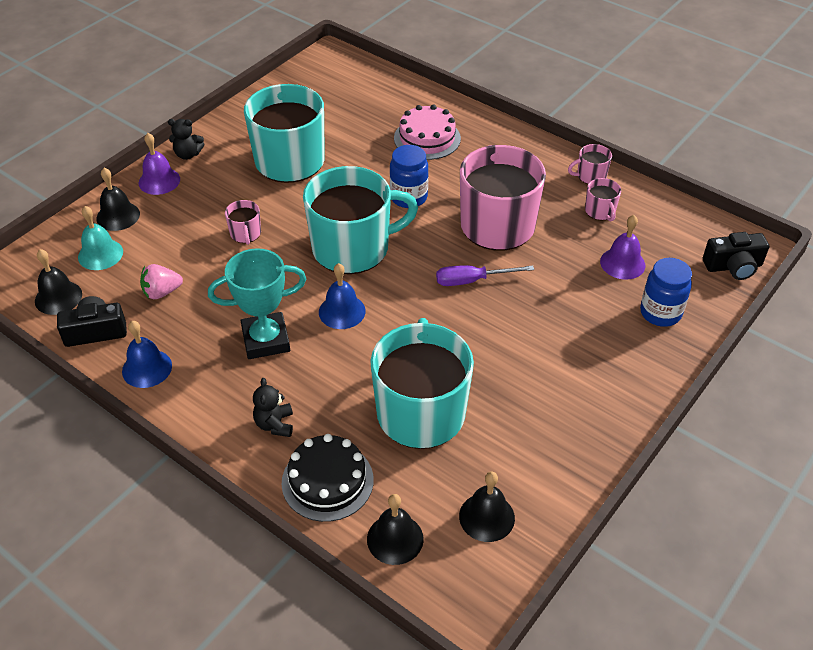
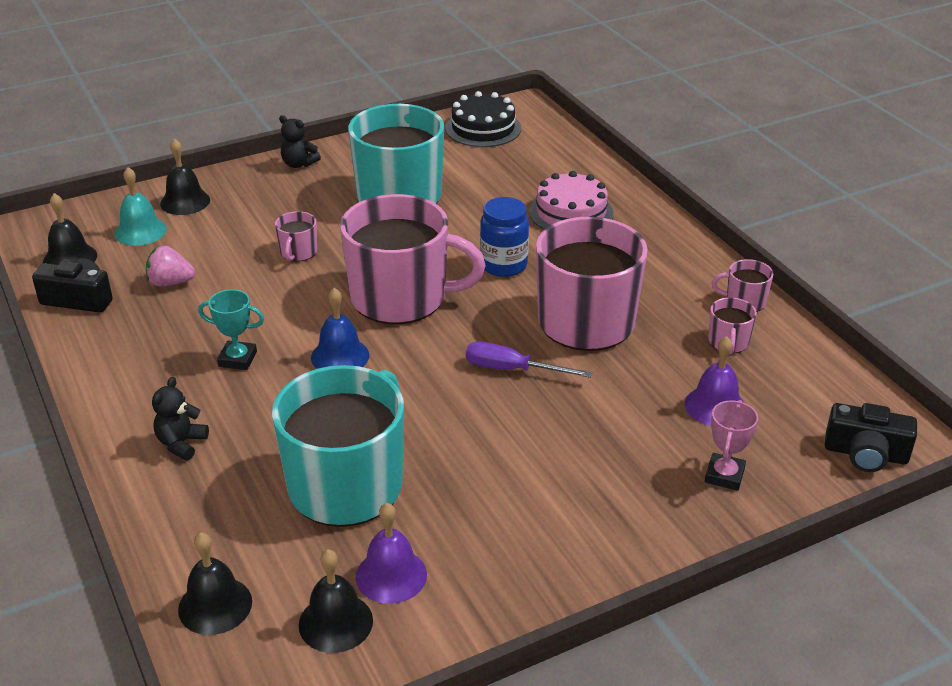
camera: 25 degrees right, 10 degrees down
(147, 368) = (99, 348): blue bell -> none
(159, 181) = (251, 180): purple bell -> purple bell (391, 575)
(266, 340) = (237, 359): turquoise trophy -> turquoise trophy, size x0.59
(327, 481) = (190, 519): black cake -> black cake (483, 128)
(353, 248) = (401, 298): turquoise mug -> pink mug
(660, 313) = (724, 475): blue jar -> pink trophy

